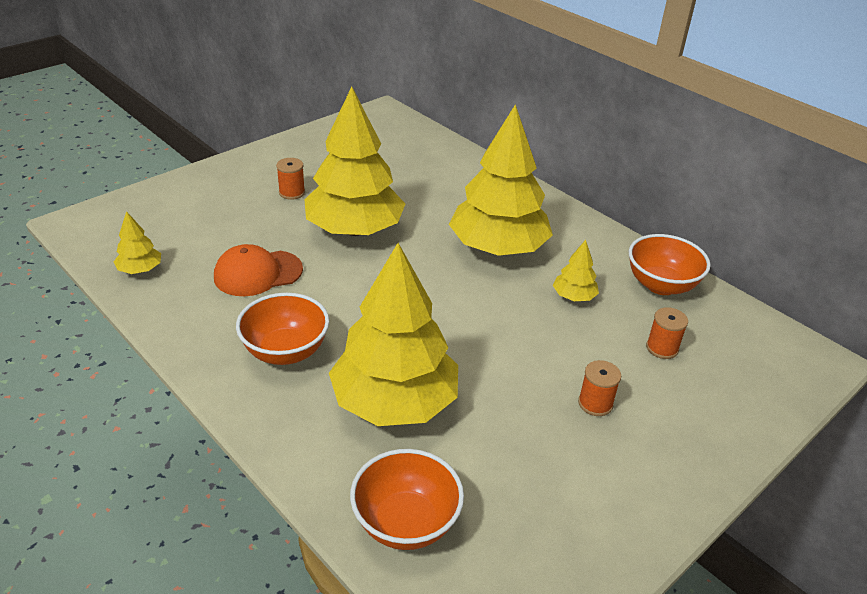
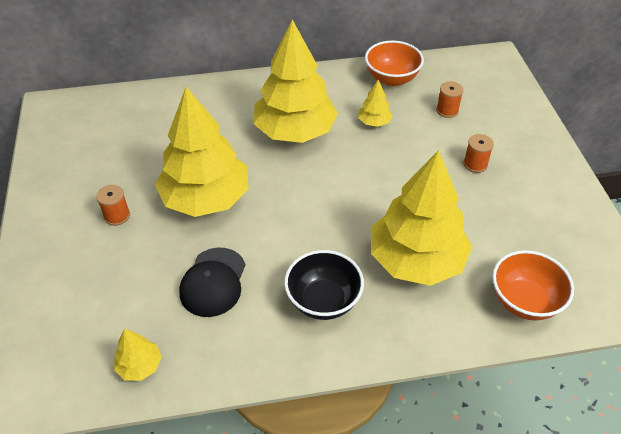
camera: 55 degrees left, 10 degrees up
(258, 273) = (213, 282): orange cap -> black cap
(285, 351) = (323, 301): orange bowl -> black bowl

